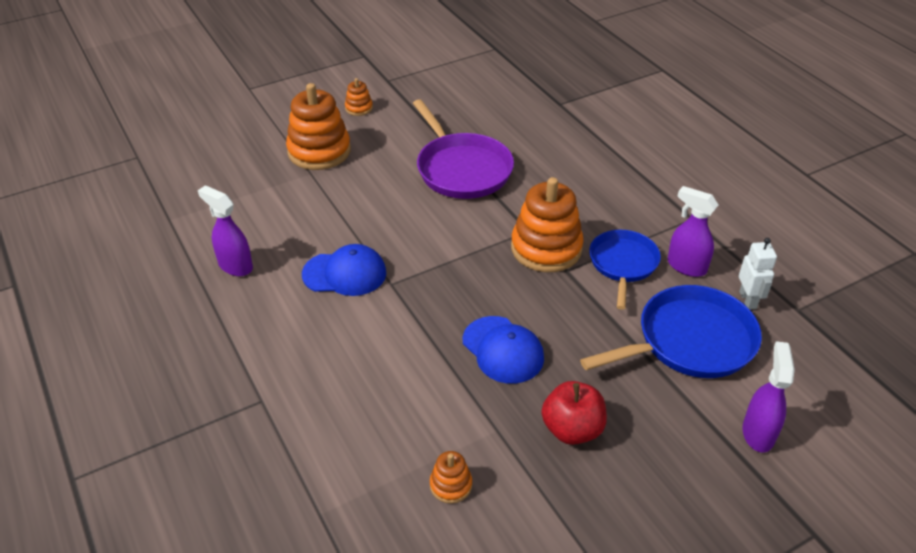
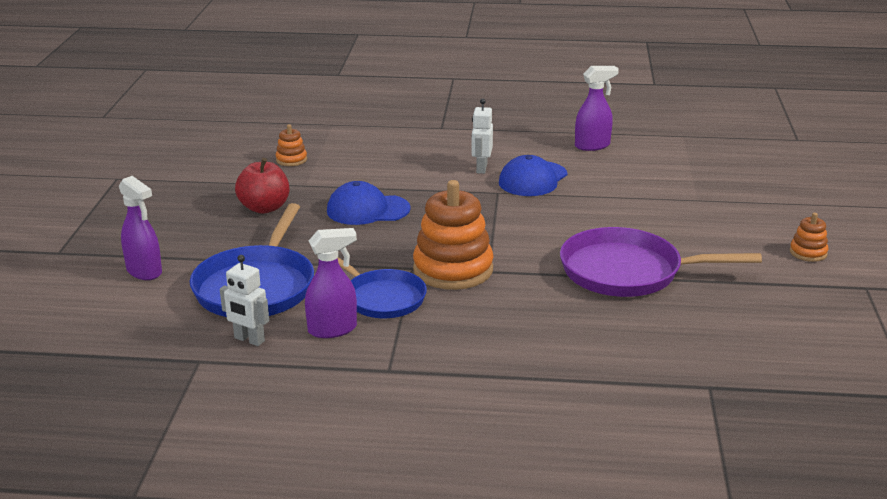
camera: 125 degrees right, 15 degrees down
(319, 151) = (734, 212): orange stacking toy -> none
(348, 317) = (481, 168): none -> white robot

